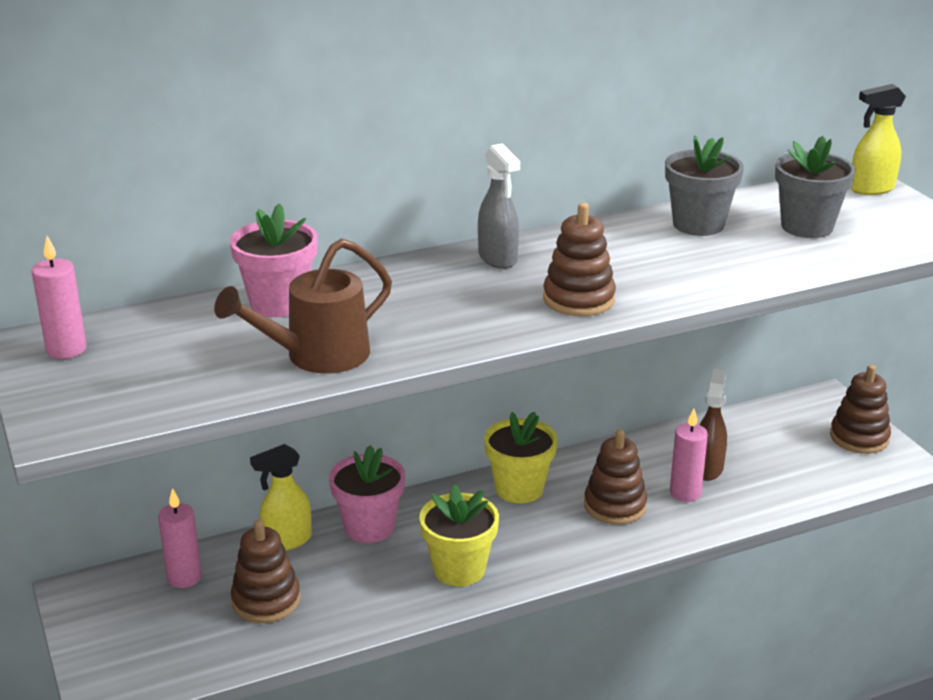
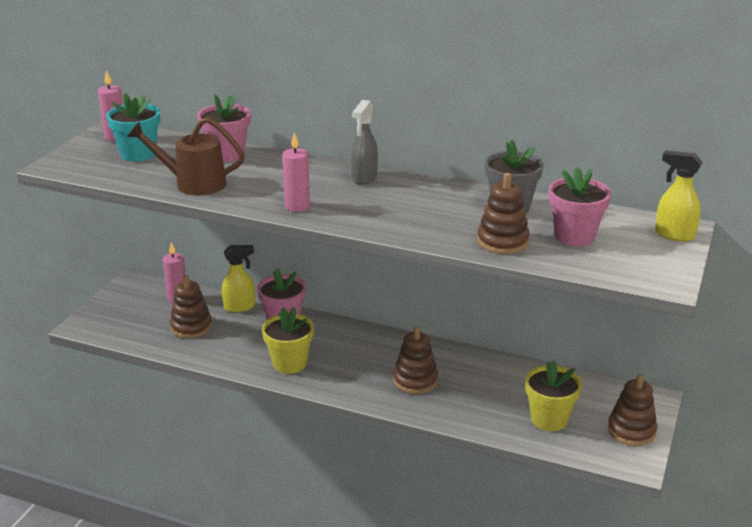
camera: 45 degrees right, 0 degrees up
(154, 355) = (138, 154): none -> turquoise flower pot
(286, 541) = (240, 307): yellow spray bottle -> yellow spray bottle turned 150 degrees clockwise
(519, 489) = (381, 344): yellow flower pot -> yellow flower pot (549, 419)
(578, 299) = (358, 213): brown stacking toy -> brown stacking toy (502, 241)
(685, 493) = (465, 396): pink candle -> pink candle (297, 206)
(707, 468) = (501, 392): brown spray bottle -> none
(807, 227) = (574, 236): grey flower pot -> pink flower pot

